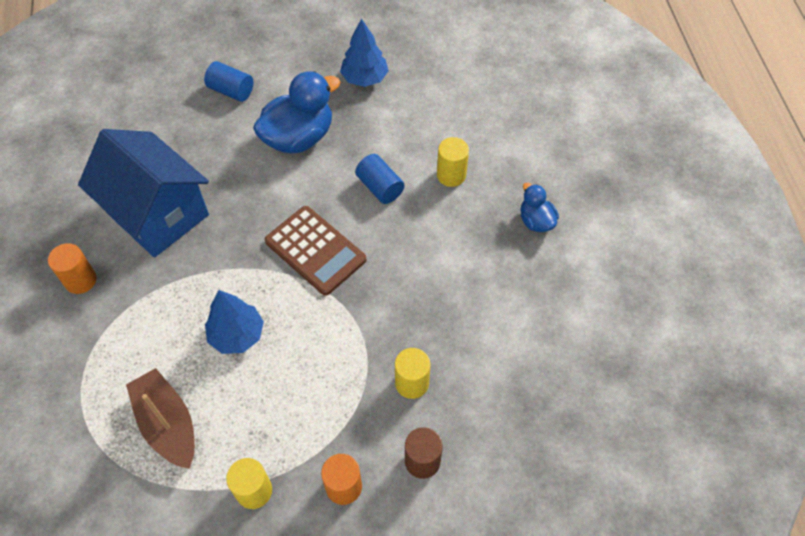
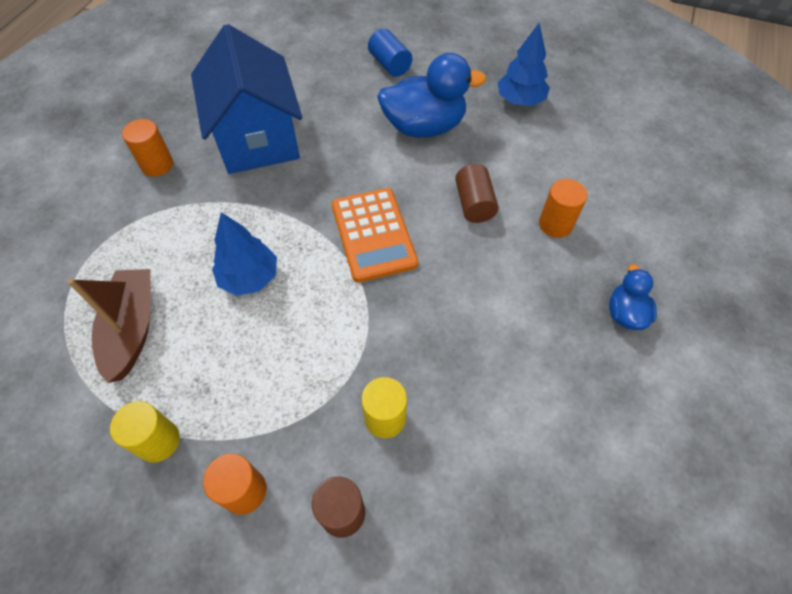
camera: 30 degrees right, 0 degrees up
(315, 250) = (373, 234): brown calculator -> orange calculator
(380, 187) = (474, 204): blue cylinder -> brown cylinder
(451, 175) = (555, 224): yellow cylinder -> orange cylinder

